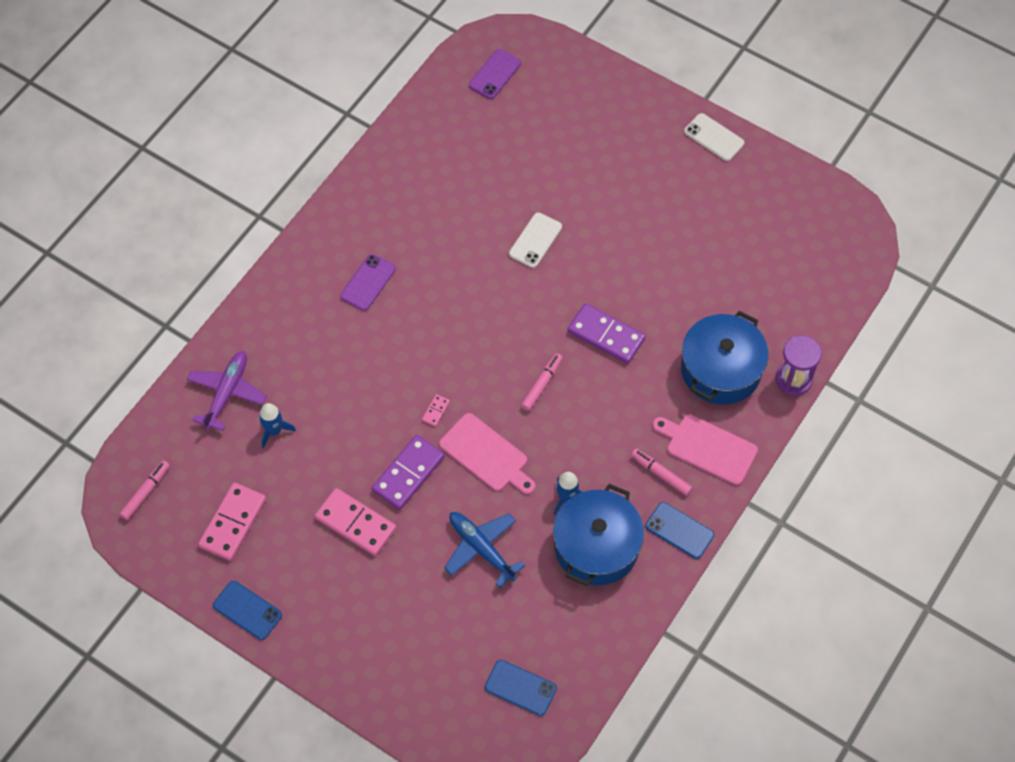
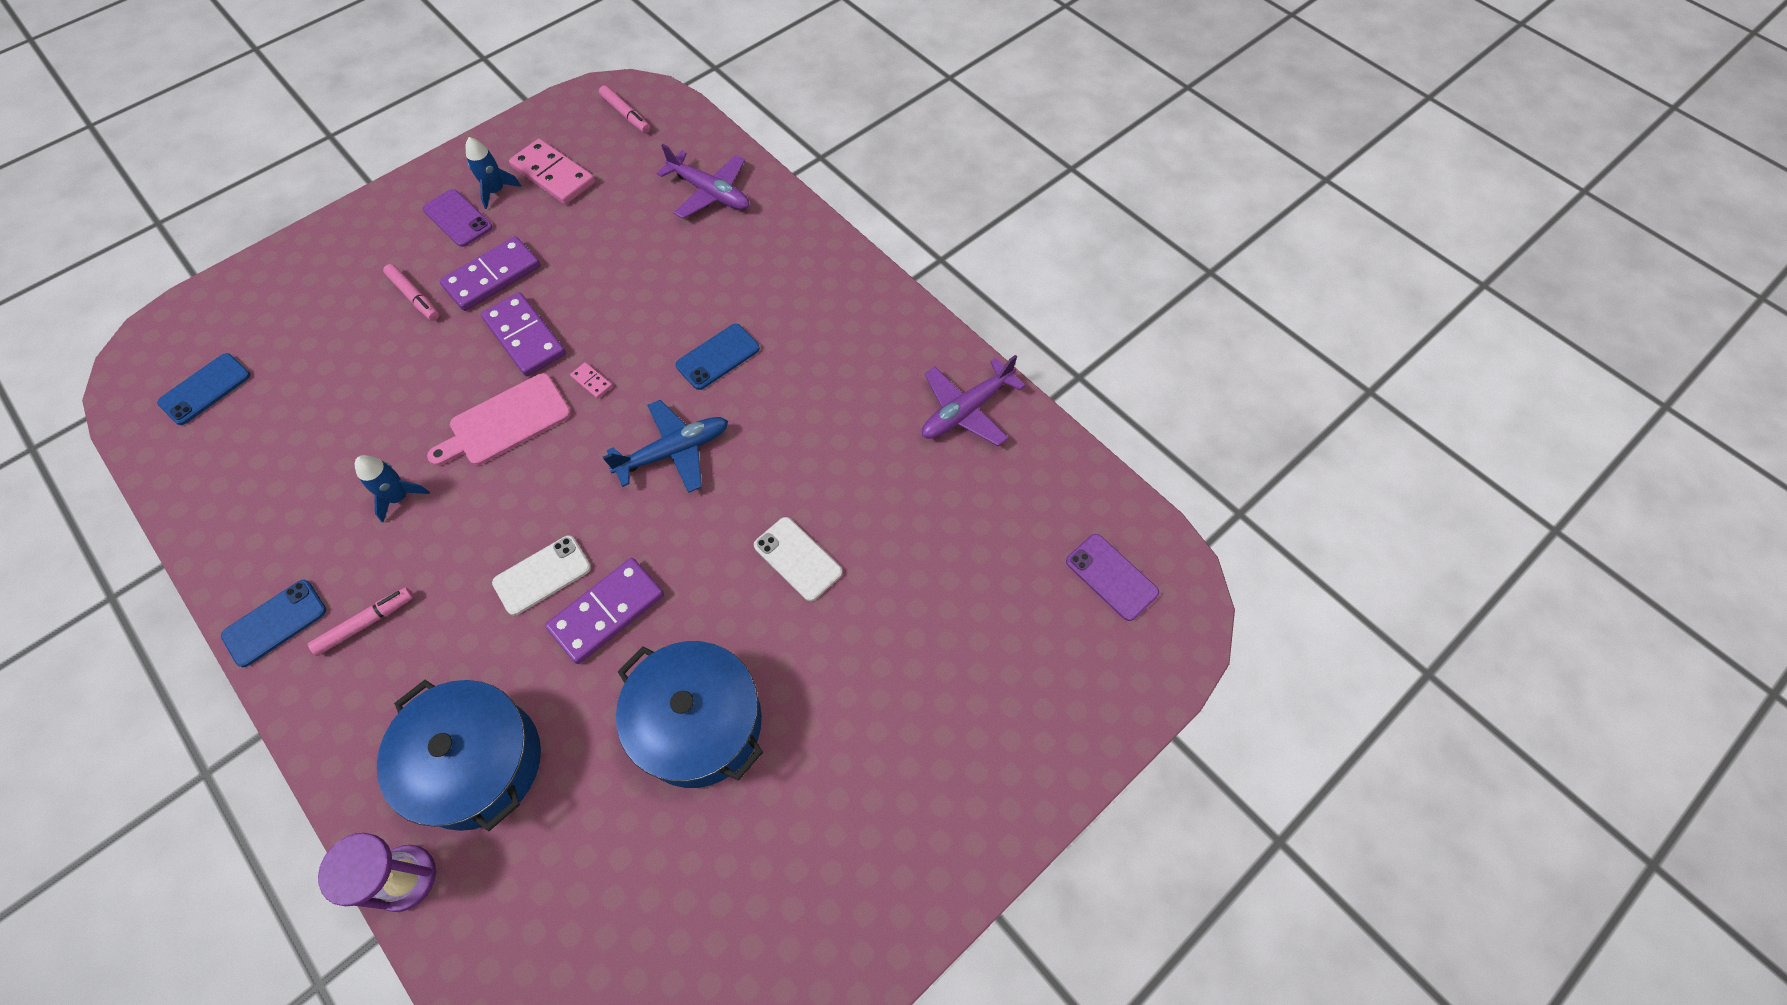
camera: 105 degrees right, 0 degrees up
(247, 610) = (451, 172): blue phone -> blue phone (718, 357)
(274, 431) = (643, 225): blue rocket -> blue rocket (496, 191)
(356, 523) = (492, 277): pink domino -> purple domino
(368, 282) = (803, 347): purple phone -> purple phone (458, 218)
(394, 171) = (966, 410): none -> purple plane
(481, 549) = (390, 389): blue plane -> blue plane (674, 452)
(542, 384) = (571, 509): pink marker -> pink marker (414, 297)
(596, 546) = (316, 514): blue pot -> blue pot (699, 723)
(707, 448) = (368, 701): pink cutting board -> none
(714, 137) = (908, 902): white phone -> white phone (542, 575)

